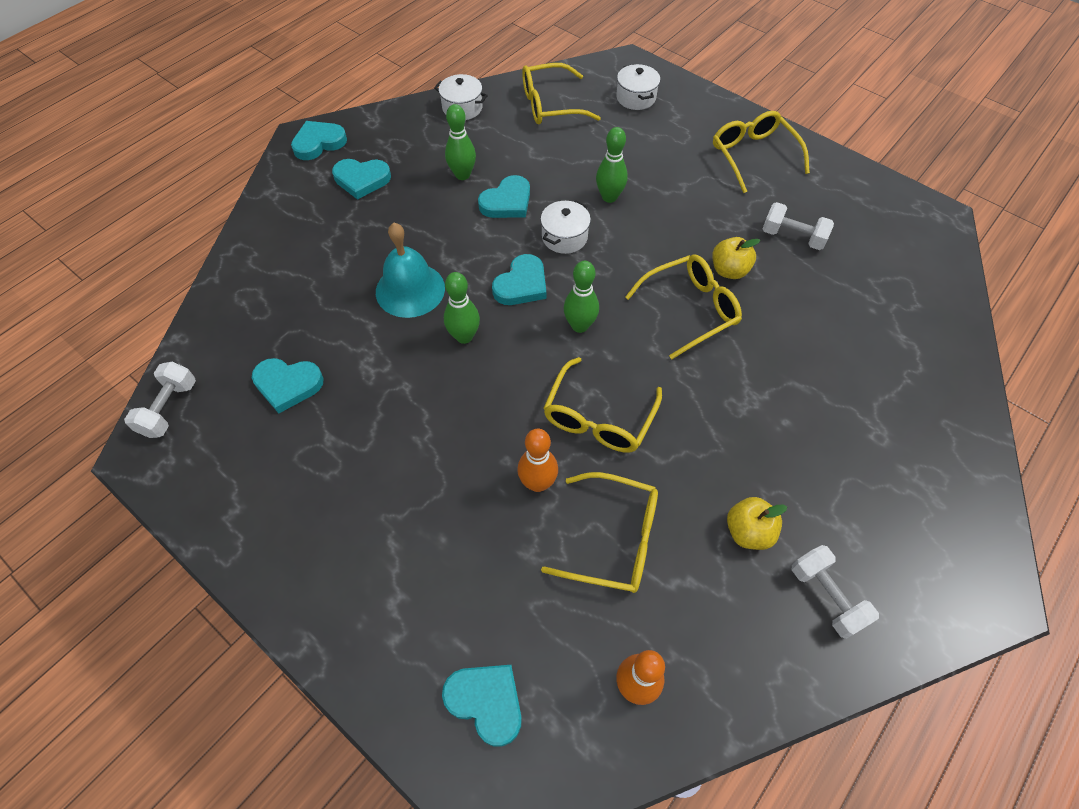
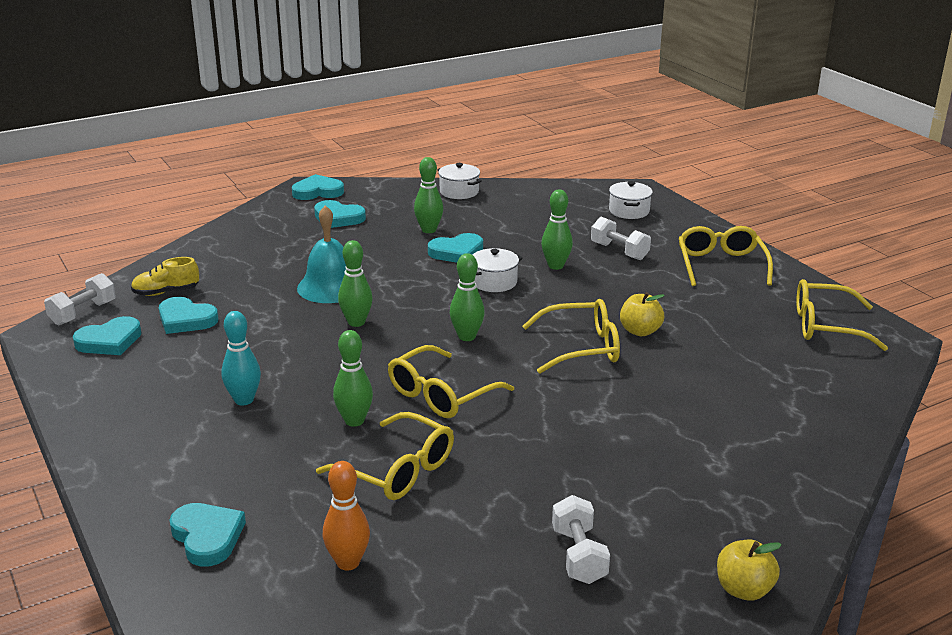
camera: 20 degrees right, 30 degrees down
(243, 348) = (166, 292): none -> yellow shoe
(414, 489) = (244, 400): none -> turquoise bowling pin
(521, 284) = (432, 302): turquoise heart -> turquoise heart (109, 341)
(537, 483) = (354, 421): orange bowling pin -> green bowling pin
(550, 105) = (542, 203): yellow glasses -> yellow glasses (826, 326)
(748, 531) = (531, 496): yellow apple -> yellow apple (743, 590)
(792, 237) = (723, 322): white dumbbell -> white dumbbell (619, 251)

